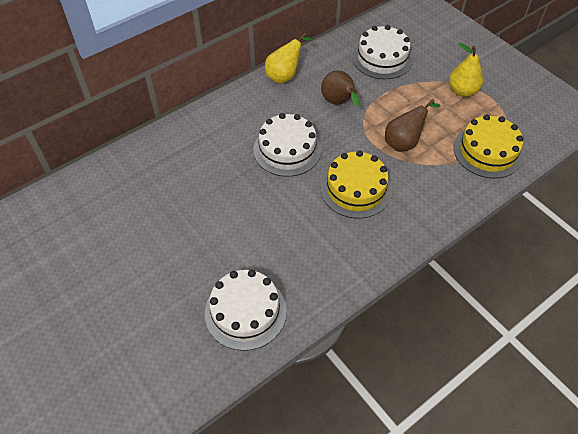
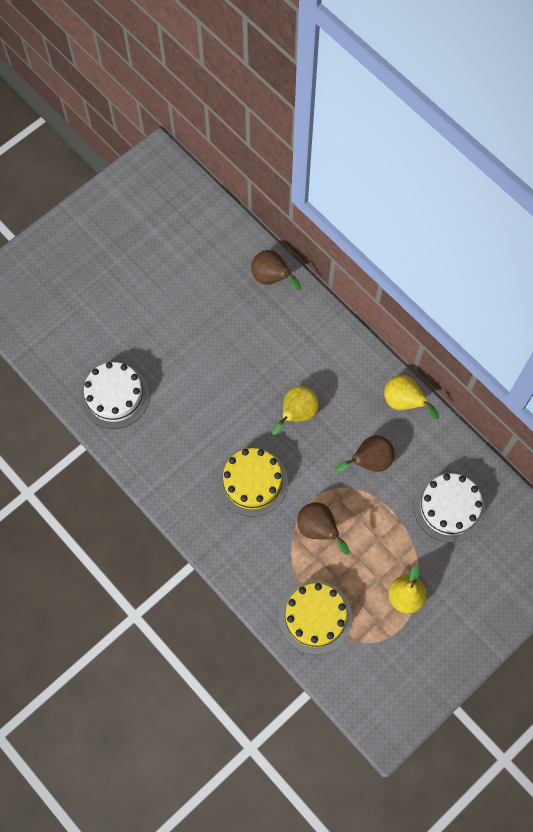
camera: 85 degrees right, 15 degrees up
(136, 158) = (272, 278): none -> brown pear
(287, 150) = (297, 414): white cake -> yellow pear

